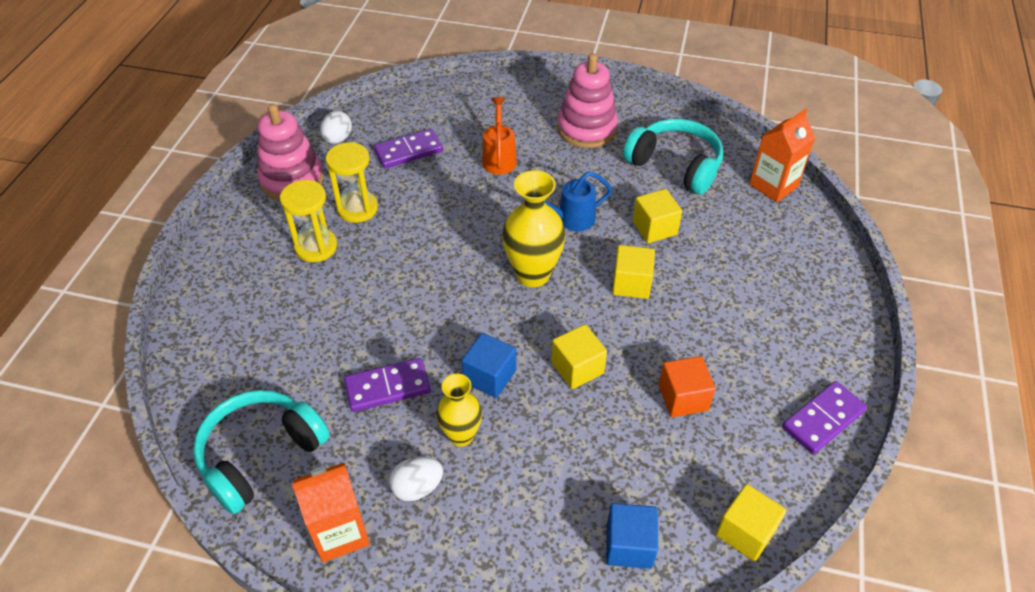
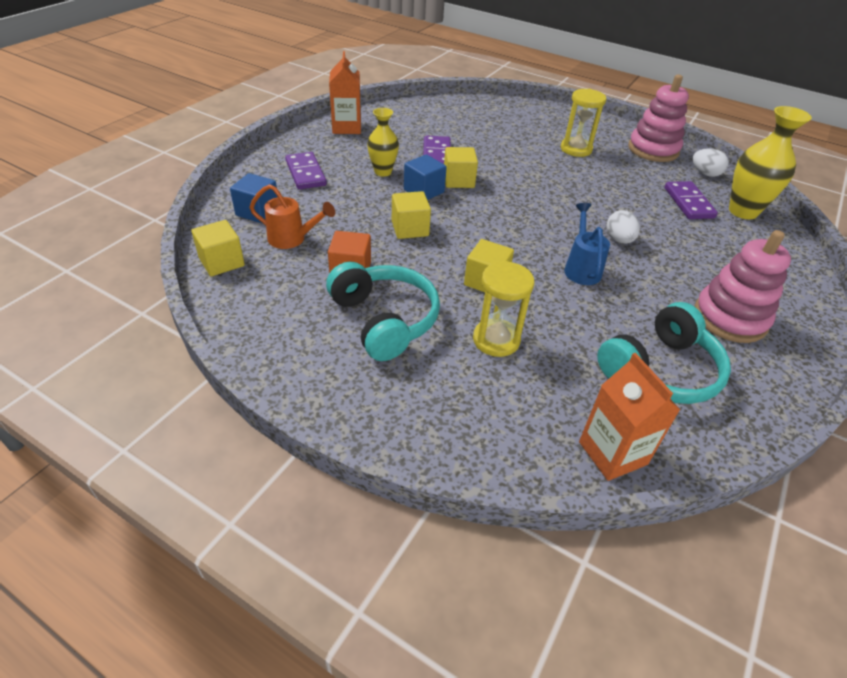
camera: 105 degrees right, 5 degrees down
(260, 455) = (411, 114): turquoise headphones -> turquoise headphones (384, 320)
(357, 208) = (615, 169): yellow hourglass -> yellow hourglass (496, 340)
(417, 487) = (357, 152): white egg -> white egg (619, 240)
(499, 158) = (677, 248): orange watering can -> orange watering can (292, 239)
(532, 274) = (517, 231): yellow vase -> yellow vase (743, 211)
(654, 228) = (556, 319): yellow cube -> yellow cube (458, 180)
(823, 419) = (274, 345): purple domino -> purple domino (305, 173)

